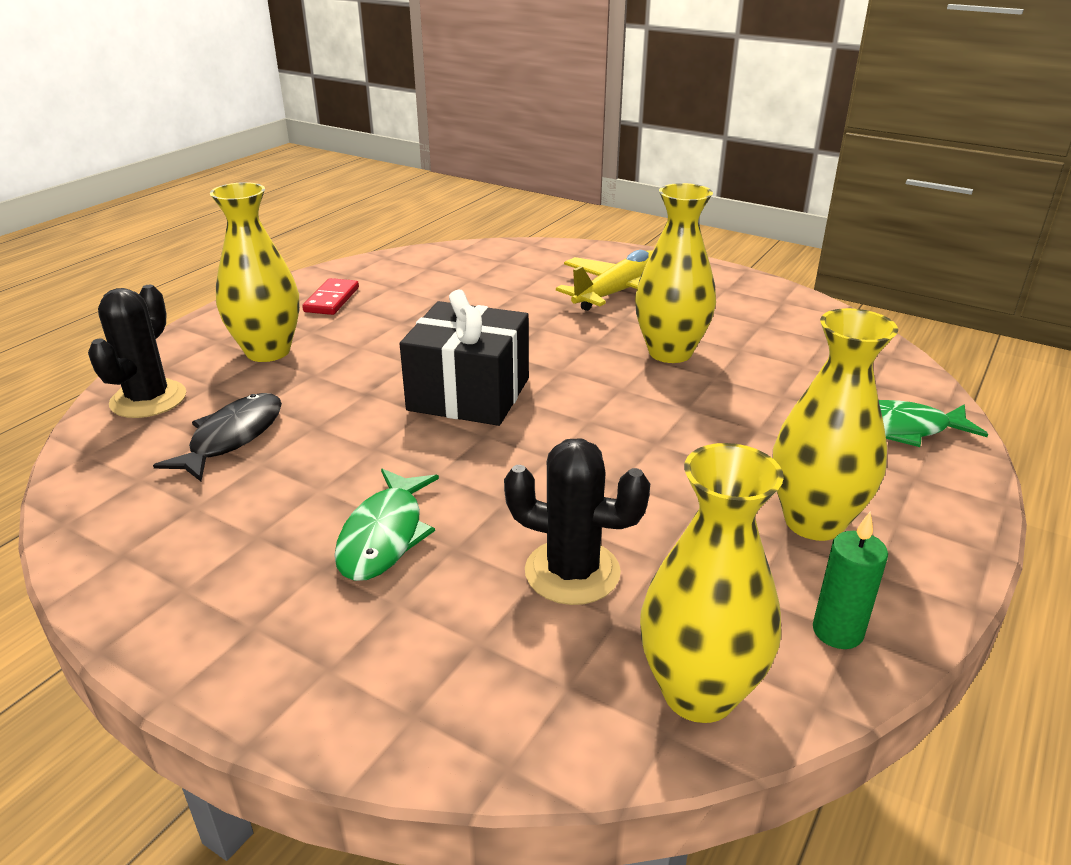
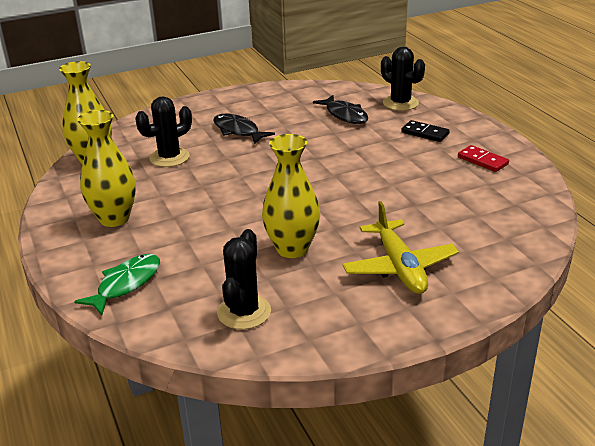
camera: 125 degrees right, 0 degrees up
(268, 351) = (425, 133): yellow vase -> black domino
(384, 535) = (238, 131): green fish -> black fish
(469, 394) = (319, 172): black gift -> none
(805, 341) = (244, 312): none -> black cactus
(837, 631) = (69, 194): green candle -> none

